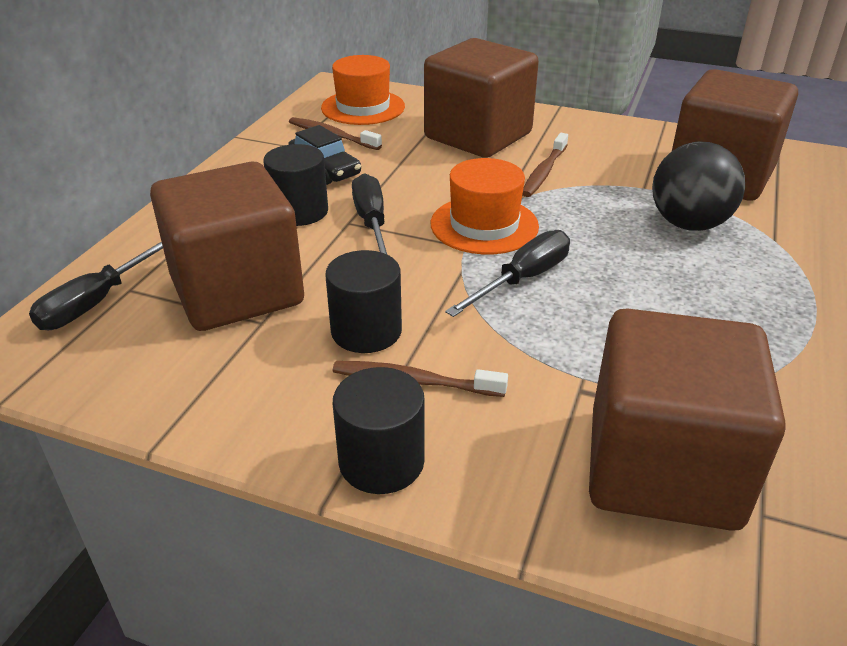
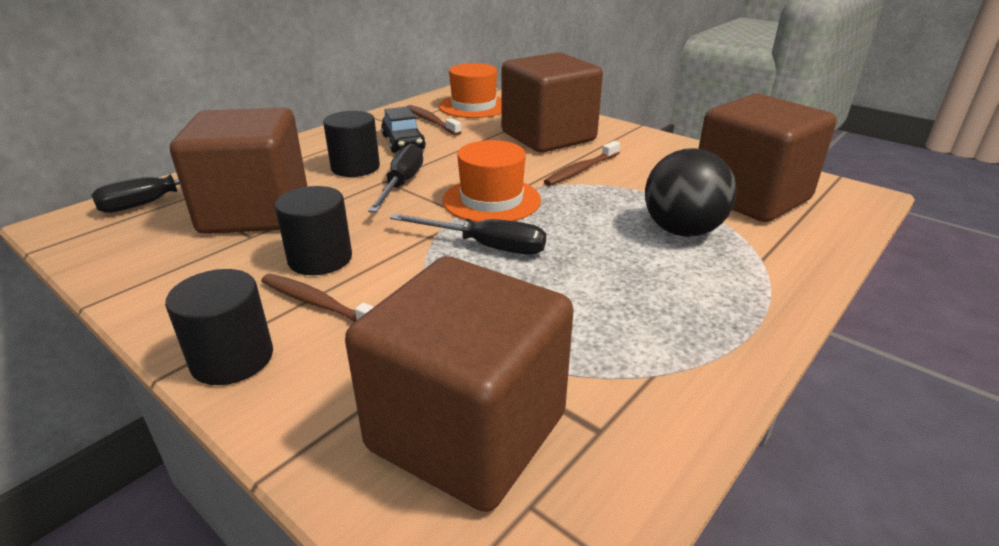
camera: 20 degrees right, 5 degrees down
(522, 279) = (485, 246): black screwdriver -> black screwdriver turned 45 degrees clockwise

